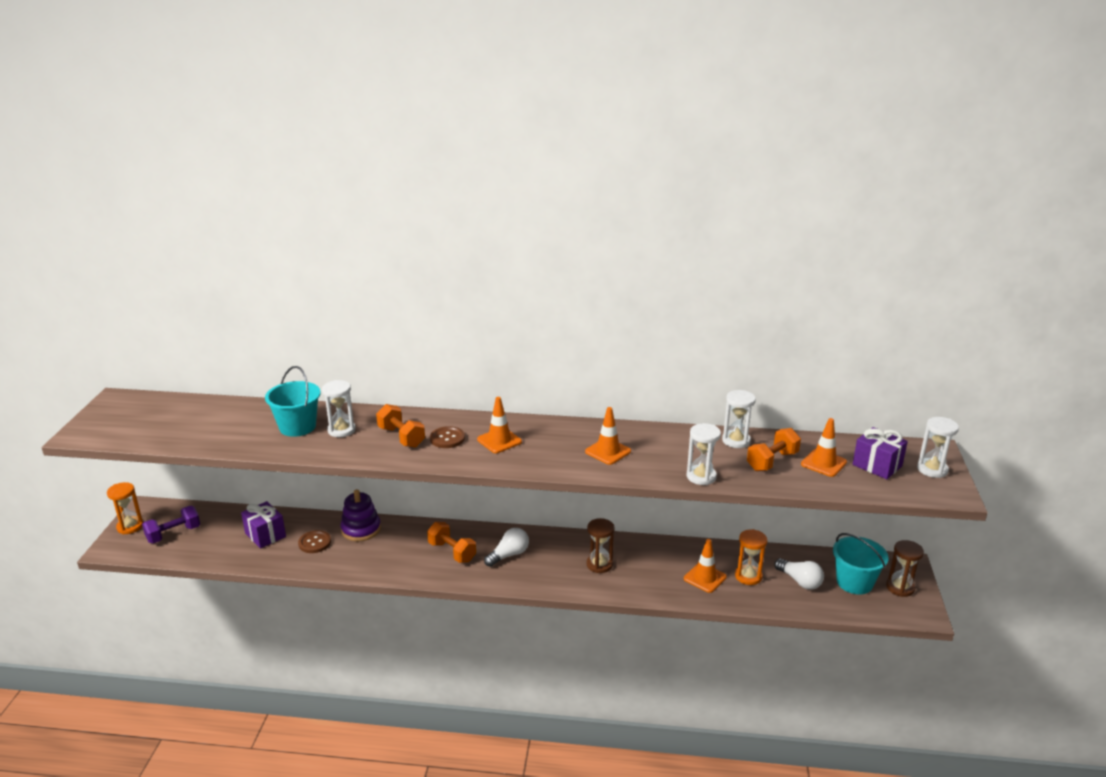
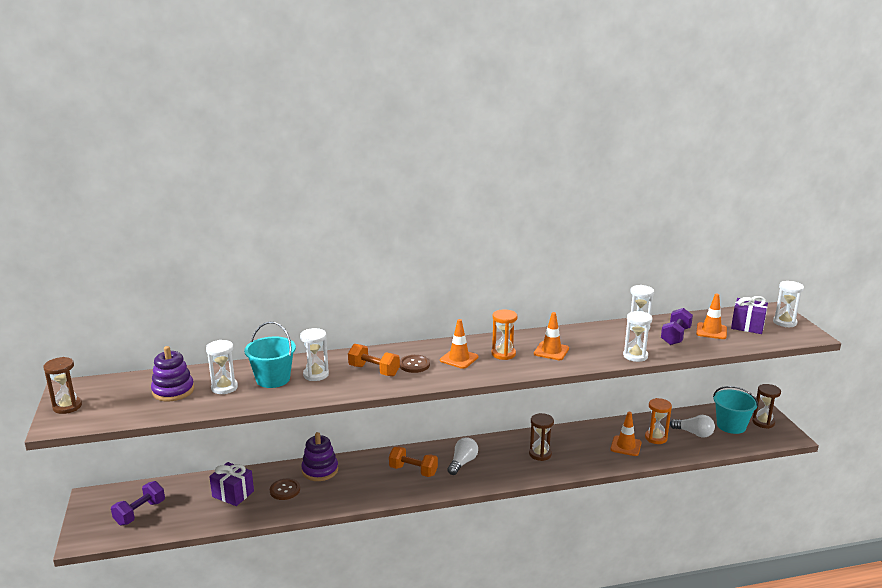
camera: 20 degrees left, 5 degrees down
(100, 418) = (67, 406): none -> brown hourglass
(130, 526) = (89, 516): orange hourglass -> orange hourglass (503, 354)
(199, 421) = (173, 391): none -> purple stacking toy
(247, 427) = (224, 387): none -> white hourglass
(772, 461) = (675, 336): orange dumbbell -> purple dumbbell

